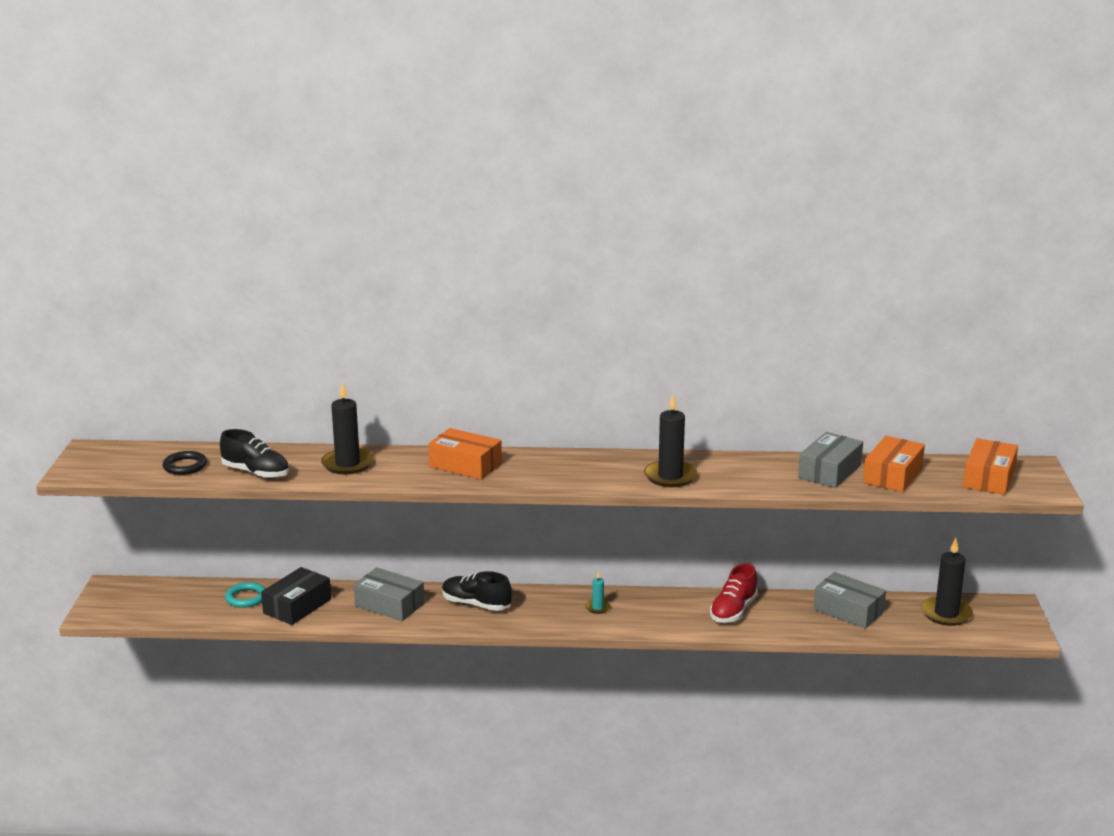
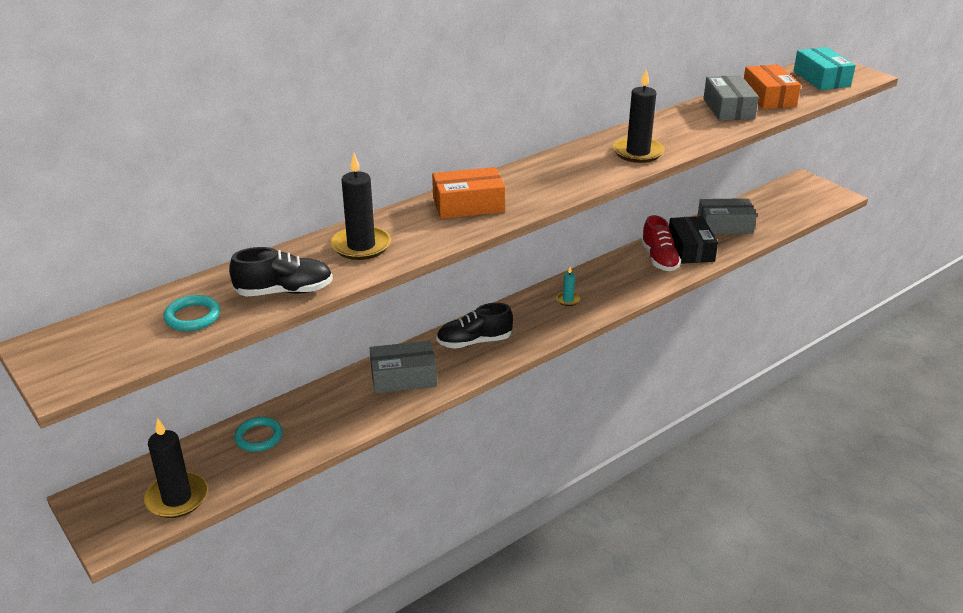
camera: 40 degrees left, 10 degrees up
(185, 466) = (192, 317): black ring -> turquoise ring
(297, 606) = (321, 420): black box -> black box (690, 249)
(946, 613) = (779, 202): black candle -> black candle (177, 498)
(989, 478) = (821, 79): orange box -> turquoise box

